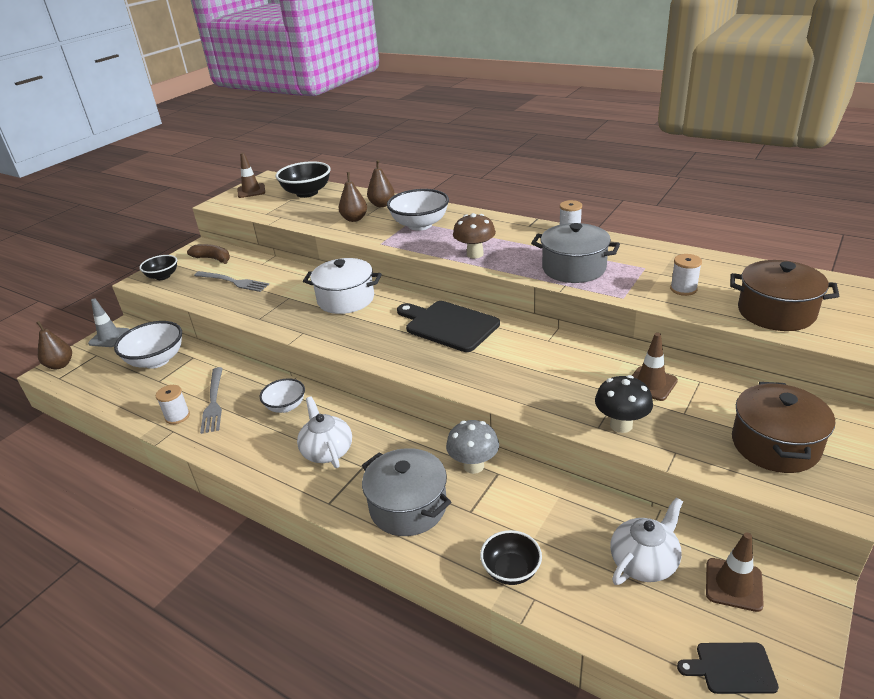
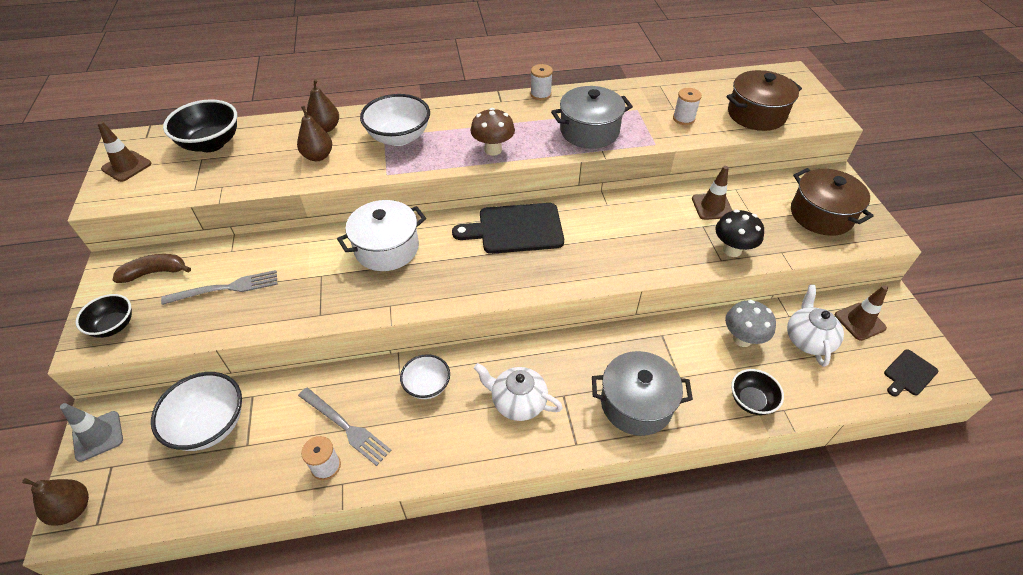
camera: 45 degrees left, 15 degrees up
(473, 466) = (640, 340): grey mushroom -> grey mushroom (742, 339)

